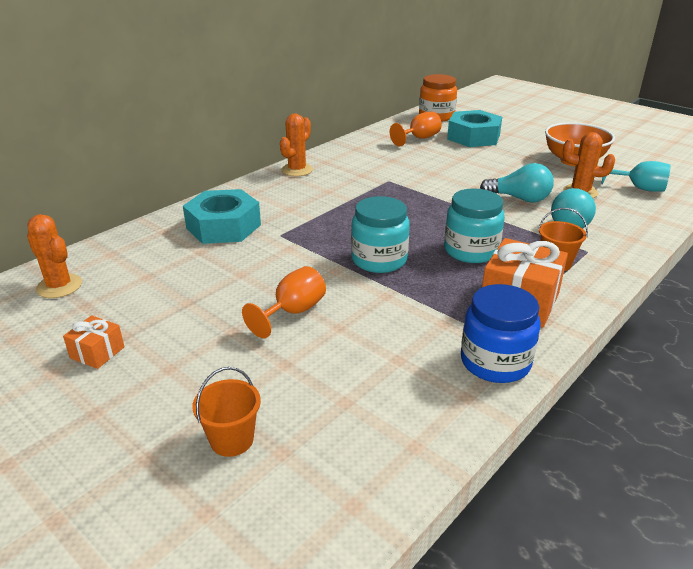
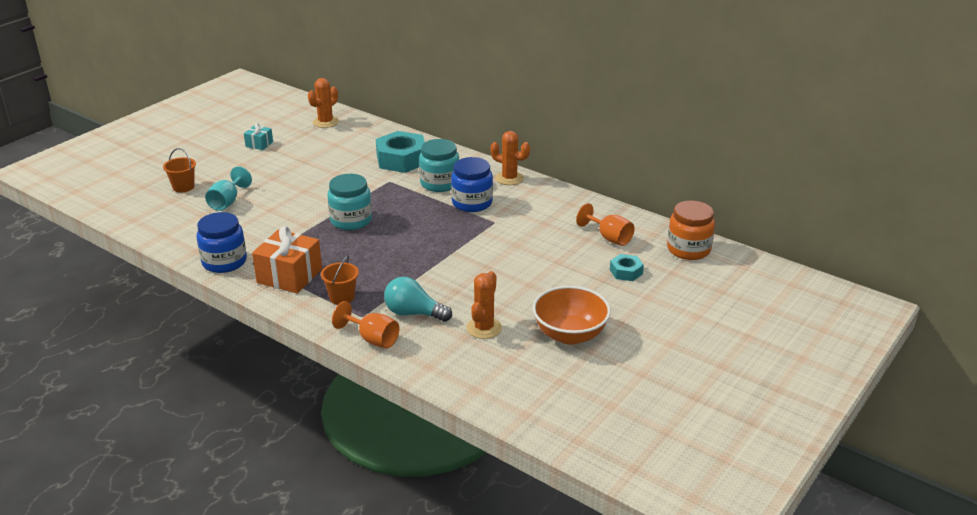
camera: 85 degrees right, 0 degrees up
(97, 352) = (259, 144): orange gift -> turquoise gift
(293, 312) = (288, 193): orange goblet -> orange goblet (372, 339)
(347, 189) = (472, 203): none -> blue jar
(471, 251) = (363, 259): turquoise jar -> turquoise jar (439, 183)
(473, 137) = (626, 272): turquoise nut -> turquoise nut, size x0.51
(519, 198) = (464, 290): turquoise light bulb -> none
(639, 188) = (499, 370): turquoise goblet -> turquoise goblet (227, 202)

